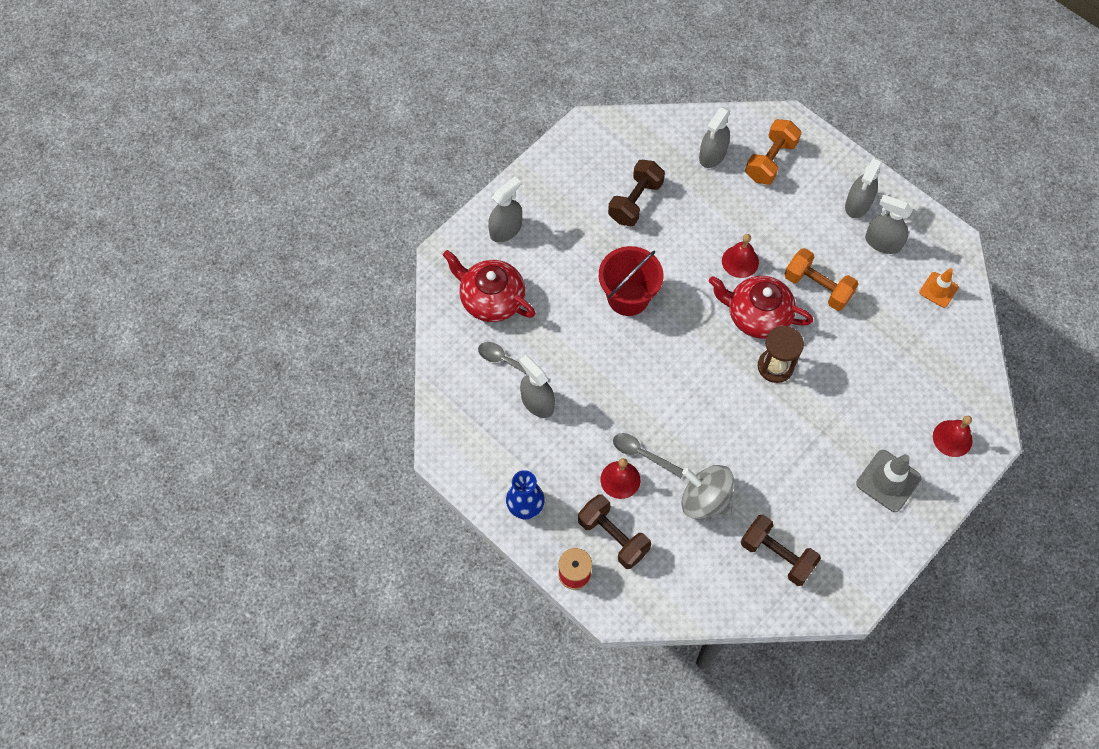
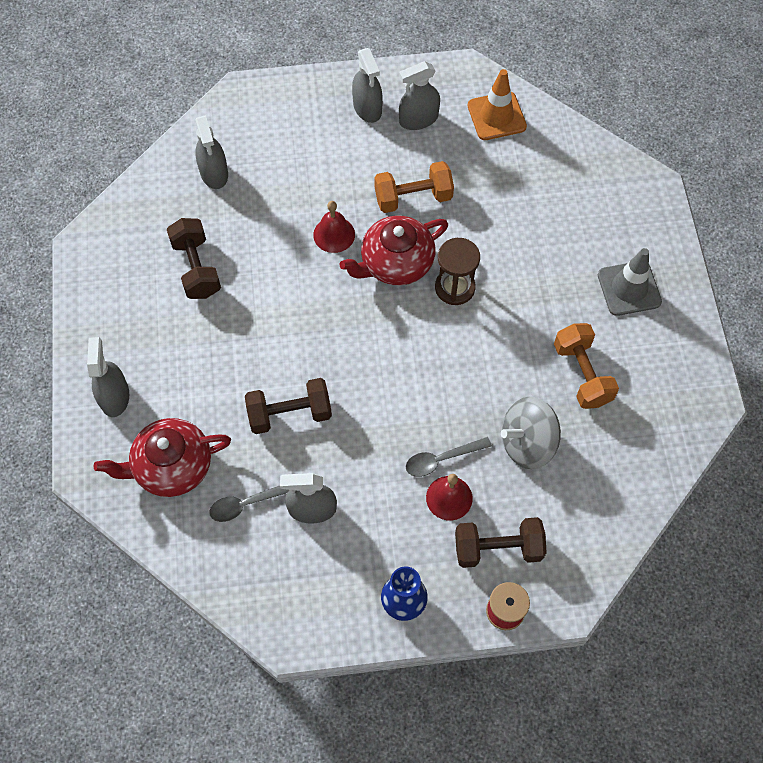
camera: 50 degrees left, 0 degrees up
(628, 297) = (282, 349): red bucket -> none
(770, 161) = (264, 136): orange dumbbell -> orange dumbbell (582, 374)
(777, 555) = (624, 426): brown dumbbell -> brown dumbbell (290, 414)
(938, 290) = (496, 116): orange traffic cone -> orange traffic cone, size x1.53
(952, 438) = (631, 213): red bell -> none

